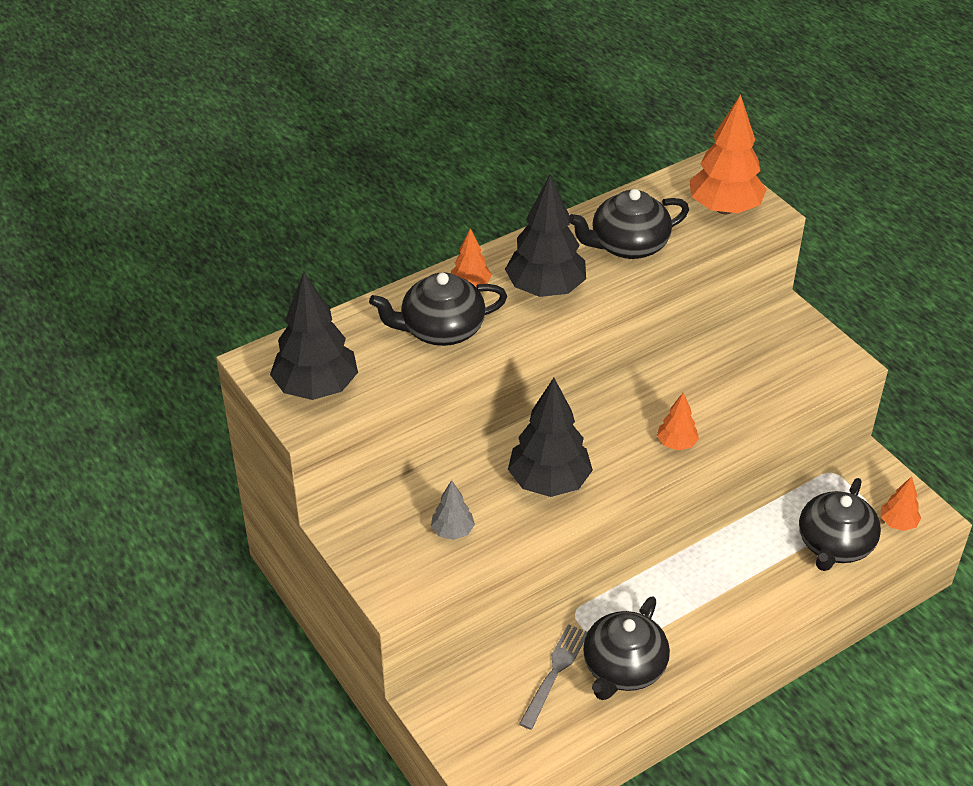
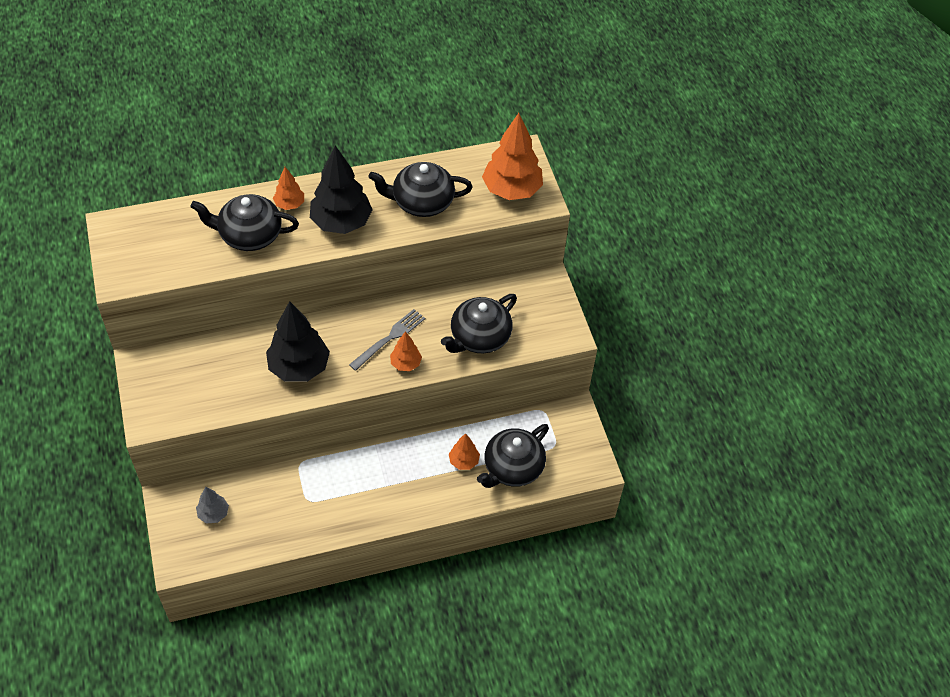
camera: 15 degrees right, 10 degrees up
(316, 388) = (139, 257): black tree -> none
(452, 531) = (213, 385): grey tree -> grey tree (213, 513)
(555, 672) = (263, 503): grey fork -> grey fork (389, 338)
(623, 668) = (312, 515): black teapot -> black teapot (479, 337)
(898, 523) = (568, 465): orange tree -> orange tree (464, 461)

